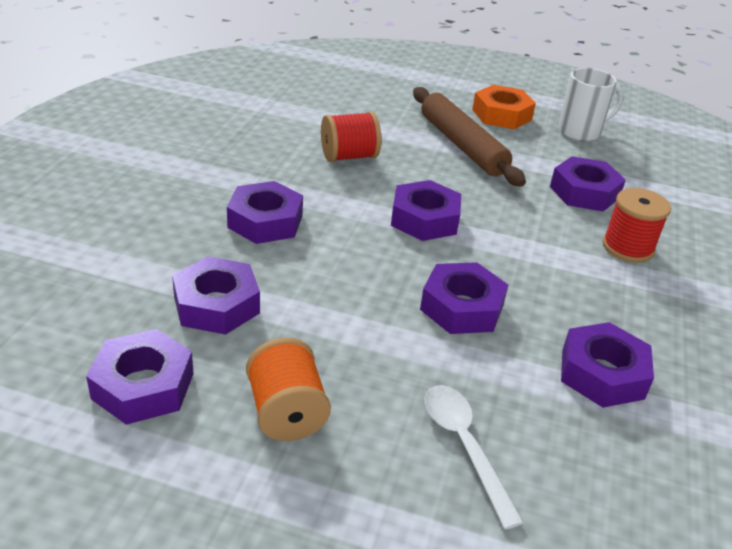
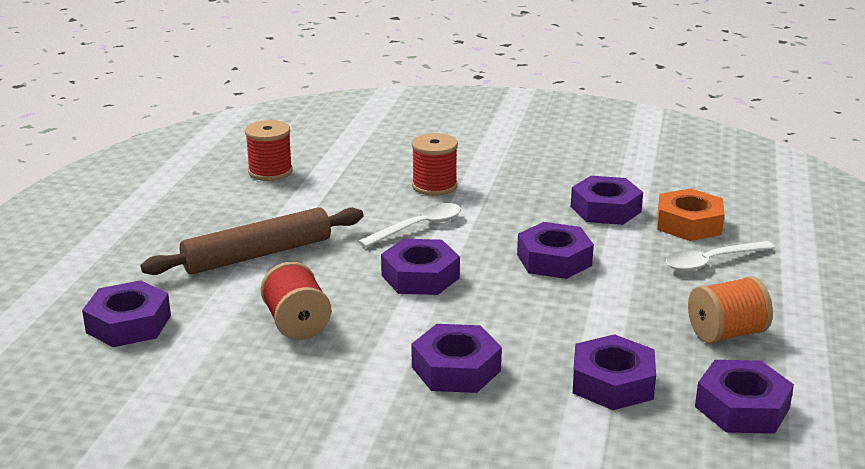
camera: 90 degrees left, 10 degrees down
(501, 115) = (177, 230): orange nut -> orange nut (688, 224)
(526, 228) = (418, 227): none -> white spoon
(580, 132) = (217, 190): white mug -> none
(584, 192) = (345, 197): purple nut -> purple nut (129, 324)
(628, 157) = (270, 172): none -> red spool

